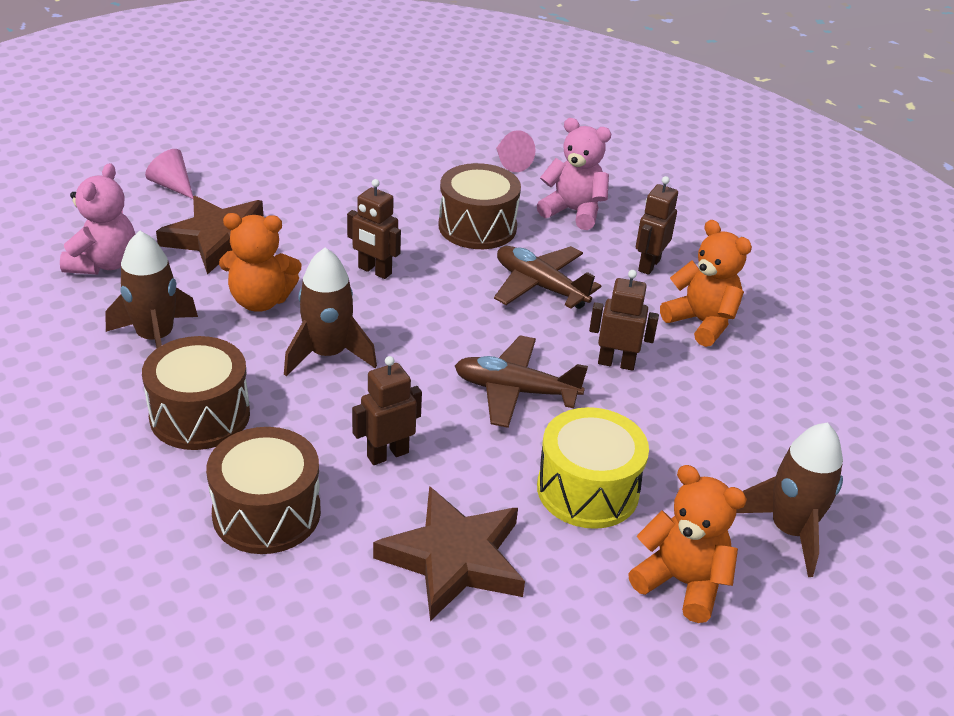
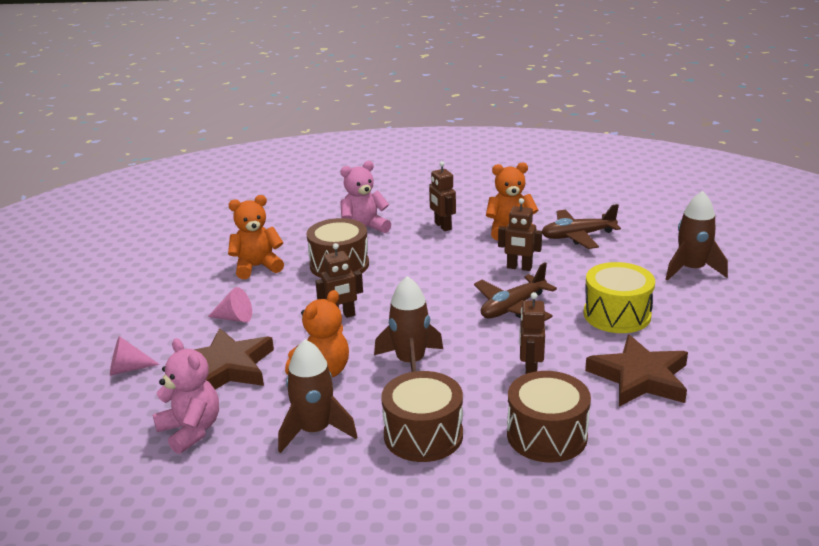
camera: 50 degrees left, 10 degrees down
(511, 163) = (286, 230): pink cone -> pink cone (235, 318)
(540, 286) = (424, 265): brown plane -> brown plane (577, 236)
(616, 363) = (519, 268): brown robot -> brown robot turned 120 degrees counterclockwise
(681, 582) = (707, 313): orange teddy bear -> orange teddy bear (257, 267)

